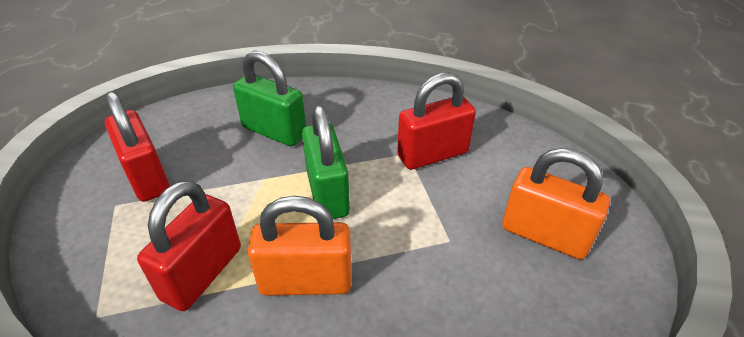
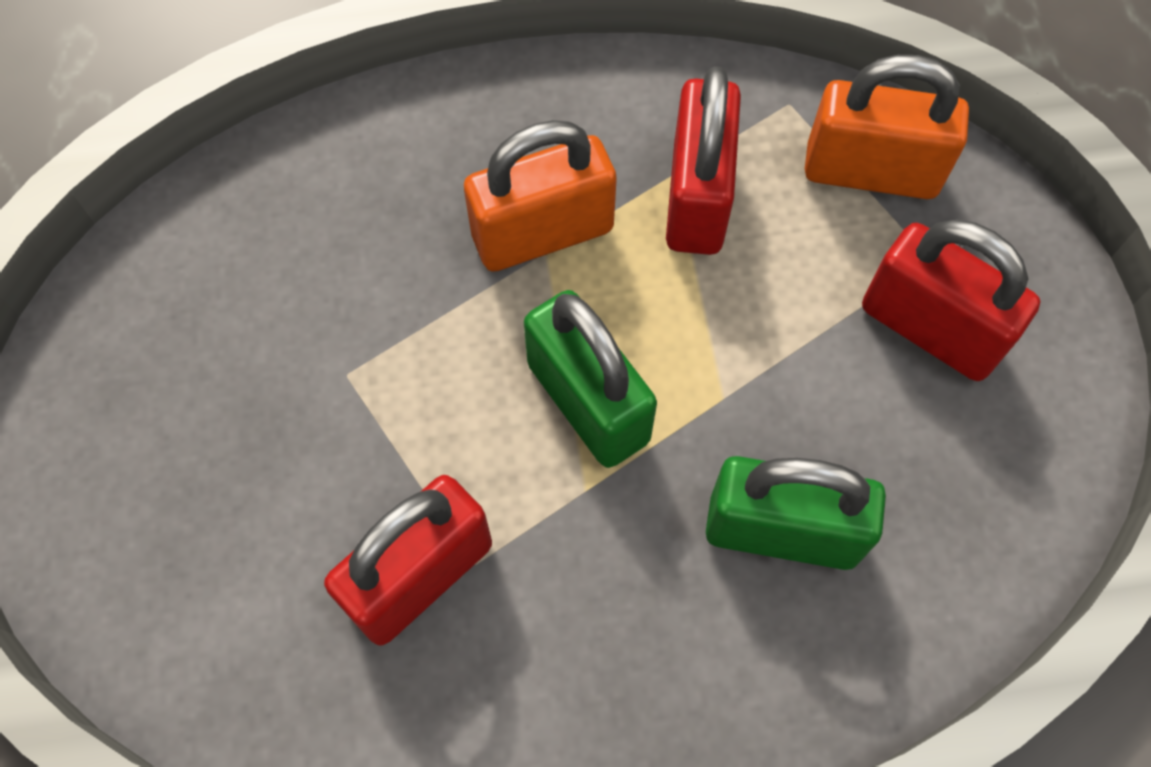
camera: 160 degrees right, 25 degrees up
(544, 235) = (186, 437): orange padlock -> orange padlock (871, 171)

